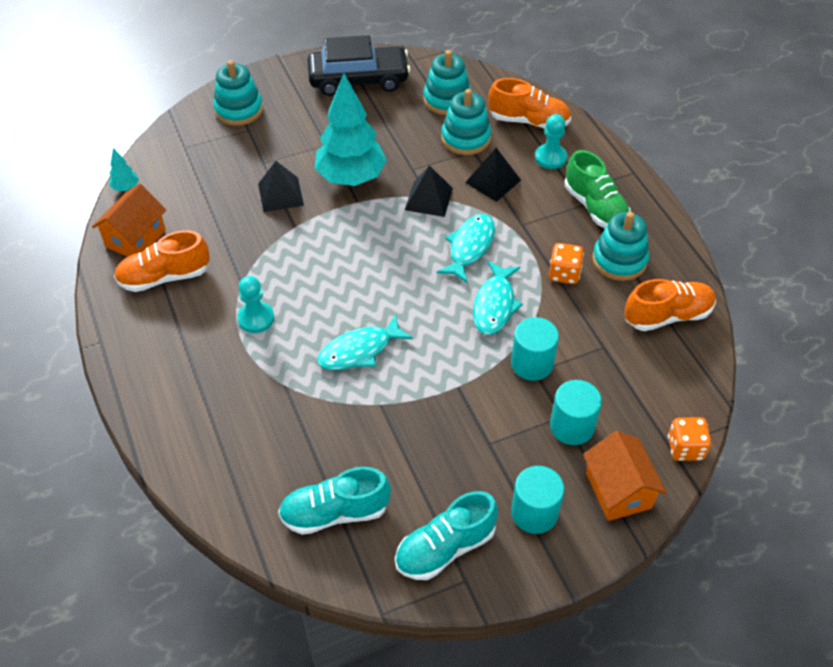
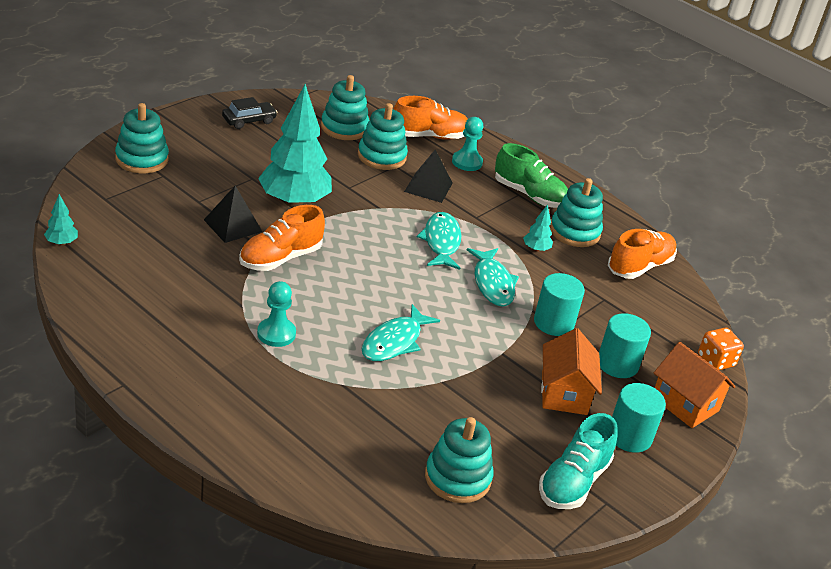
camera: 30 degrees left, 15 degrees down
(135, 238) = (102, 286): orange house -> orange house (564, 393)
(164, 277) = (157, 314): orange shoe -> orange shoe (280, 258)
(335, 512) = (457, 478): turquoise shoe -> turquoise stacking toy
(358, 79) = (249, 120): black car -> black car, size x0.51
(428, 199) = (379, 209): black pyramid -> none
(564, 273) = (536, 249): orange dice -> turquoise tree

